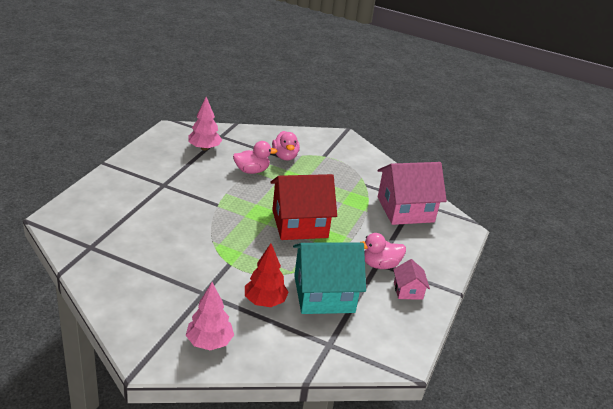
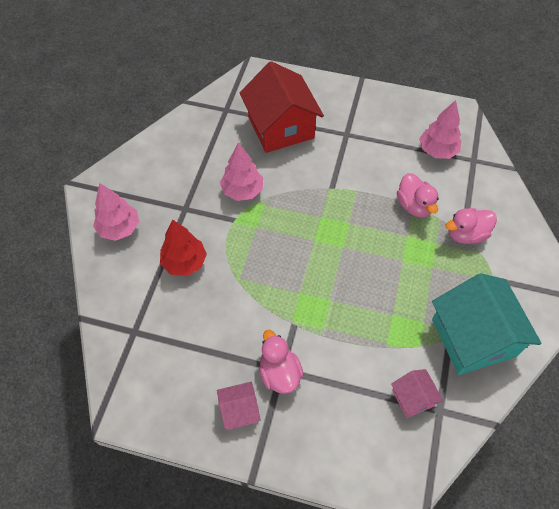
camera: 85 degrees right, 25 degrees up
(198, 253) = (242, 190): none -> pink tree
(299, 224) = (328, 273): red house -> red house (281, 127)
(324, 294) = (210, 316): turquoise house -> turquoise house (473, 337)
(405, 209) = (413, 398): pink house -> pink house, size x0.47

